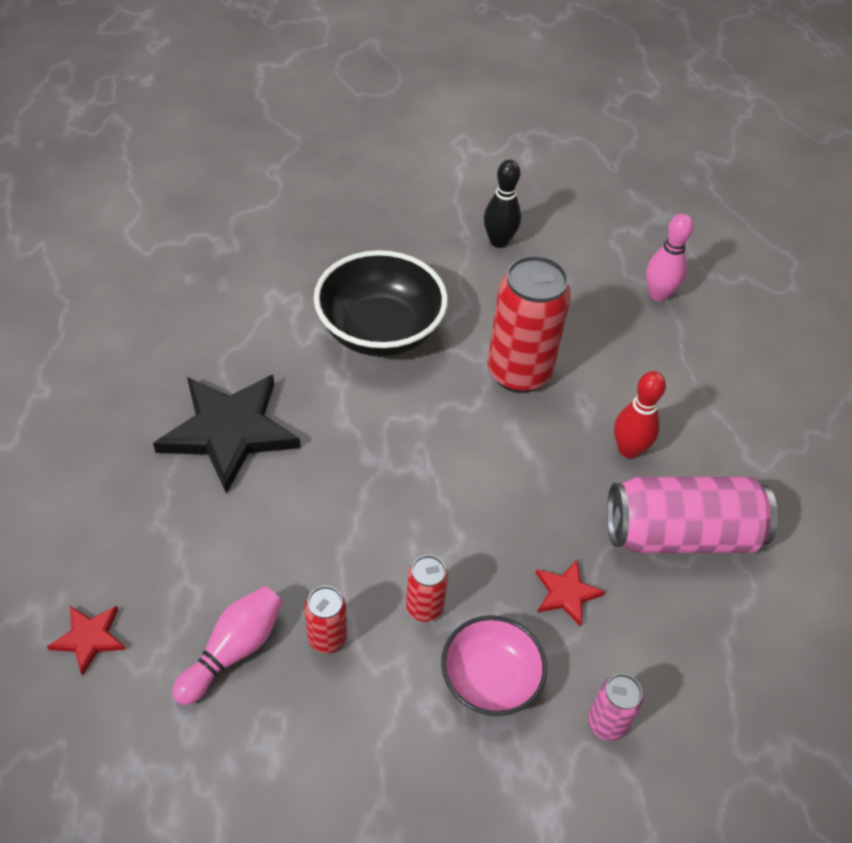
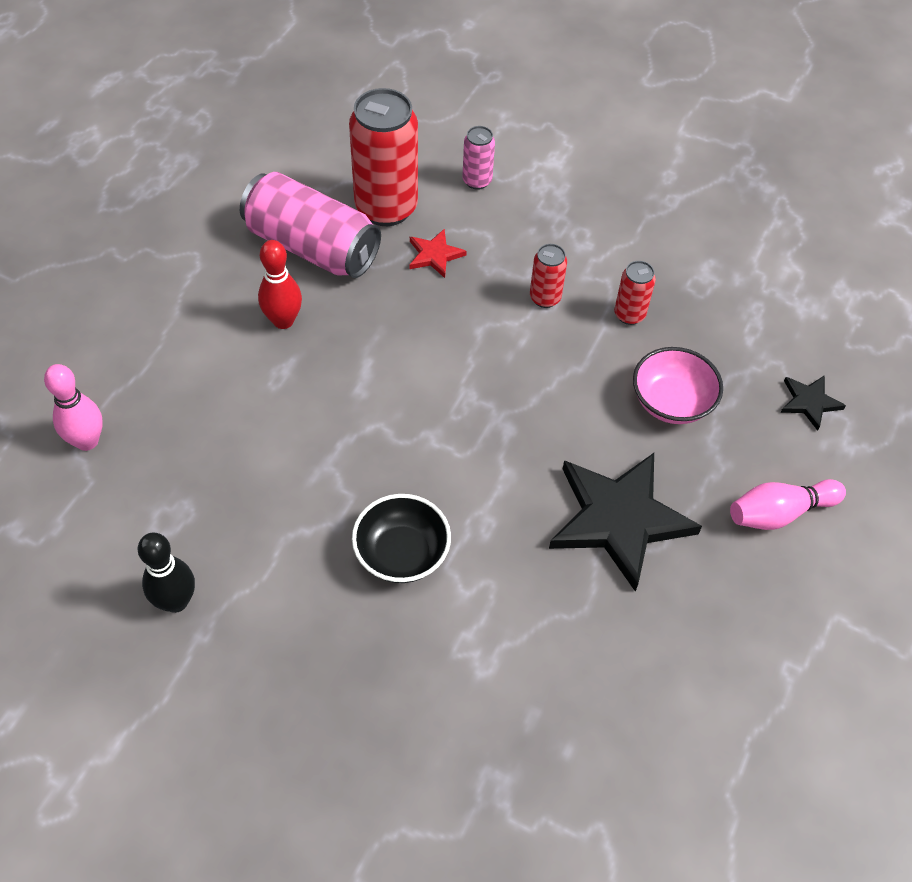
camera: 145 degrees left, 5 degrees up
(89, 638) = (809, 402): red star -> black star
(233, 650) = (703, 340): pink bowling pin -> pink bowling pin (779, 513)
(380, 331) = (401, 553): black bowl -> black bowl, size x0.62
(490, 680) = (532, 236): pink bowl -> pink bowl (671, 402)
(519, 373) = (307, 434): red can -> red can (386, 208)

